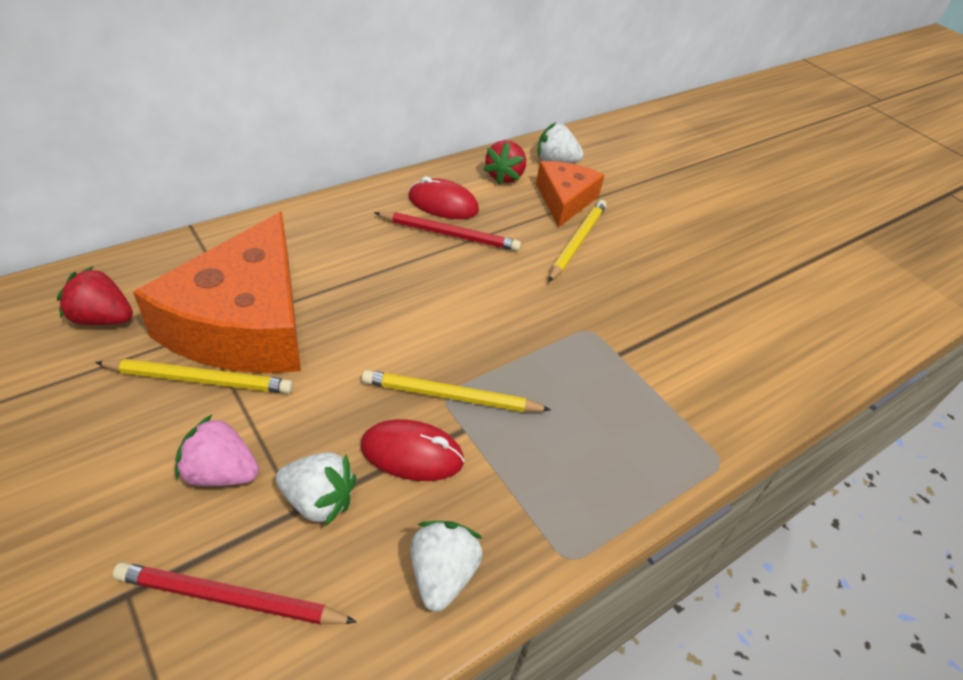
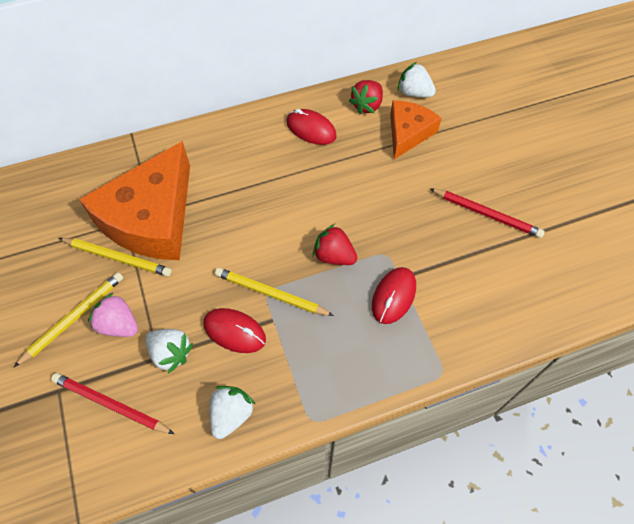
camera: 20 degrees right, 15 degrees up
(103, 318) = (67, 204): red strawberry -> red strawberry (334, 256)
(449, 234) = (307, 158): red pencil -> red pencil (486, 214)
(577, 242) = (404, 175): yellow pencil -> yellow pencil (73, 318)
(619, 377) = (393, 296): none -> red mouse

